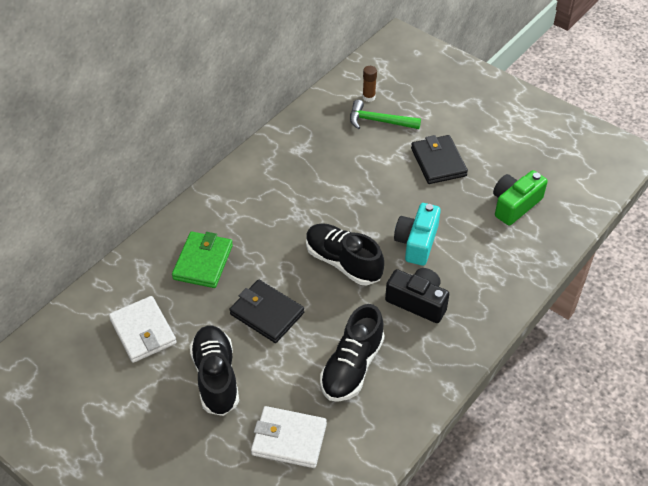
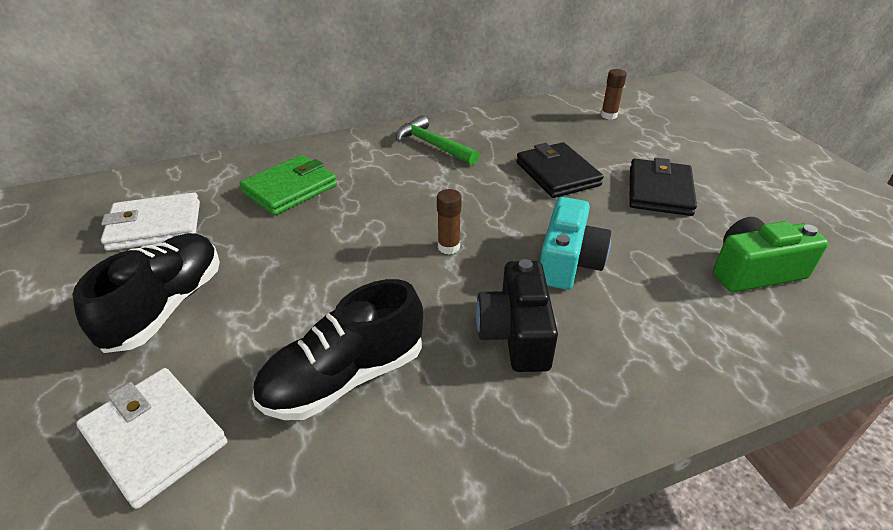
camera: 30 degrees right, 10 degrees down
(143, 331) = (155, 226): white wallet -> white wallet turned 75 degrees clockwise
(267, 313) = (302, 263): black wallet -> black wallet (557, 174)
(343, 262) = (448, 247): black shoe -> brown glue stick
(379, 121) = (606, 136): green hammer -> green hammer (433, 145)
(416, 242) = (568, 262): turquoise camera -> turquoise camera turned 150 degrees clockwise
(417, 302) = (516, 333): black camera -> black camera turned 150 degrees counterclockwise

